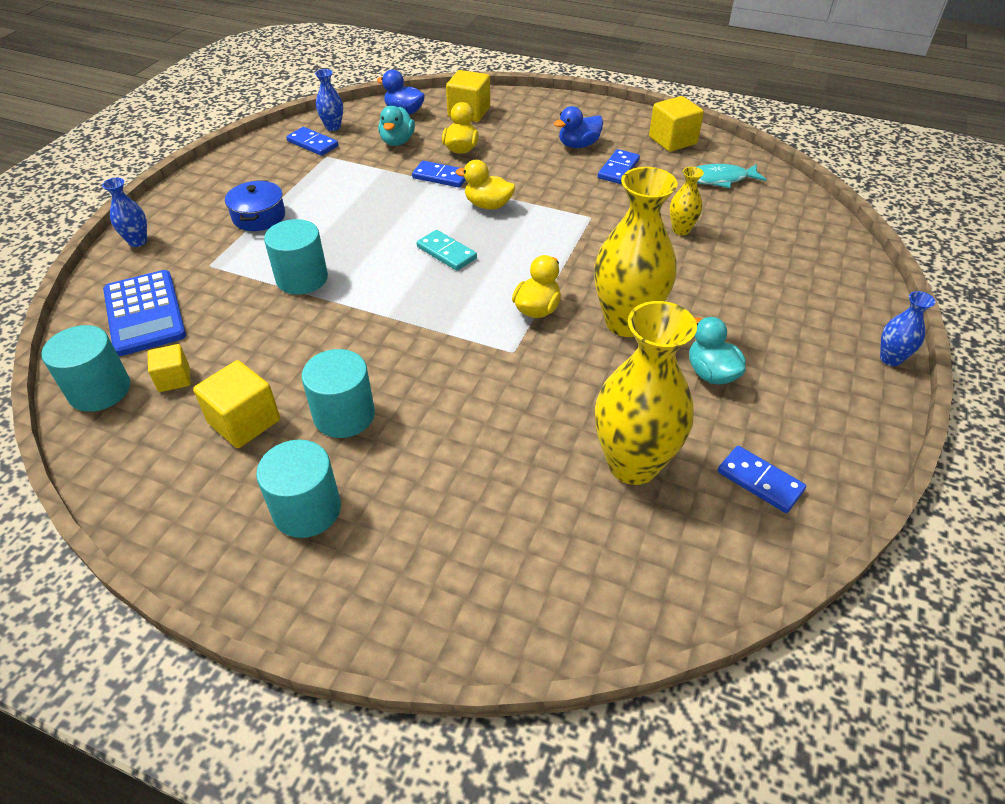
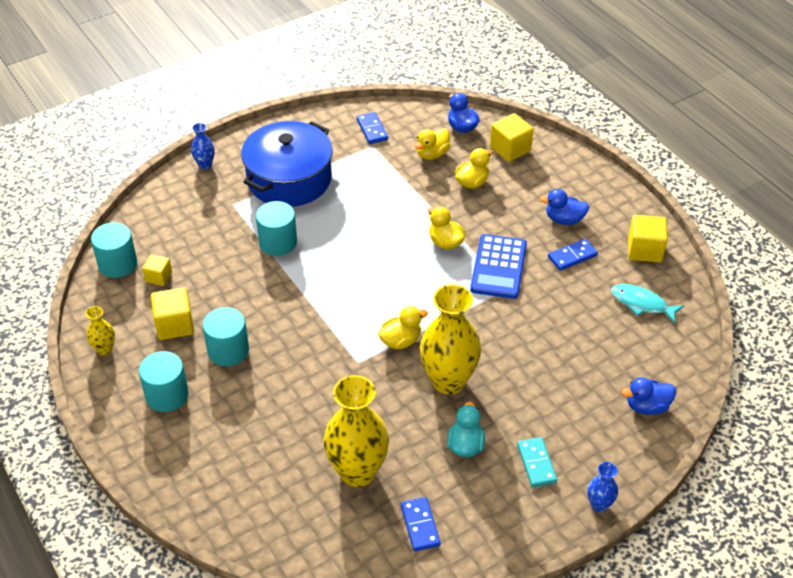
camera: 35 degrees right, 0 degrees up
(144, 313) = (173, 222): blue calculator -> blue calculator (498, 267)
(259, 216) = (289, 179): blue pot -> blue pot, size x2.09
(333, 127) = (398, 120): blue vase -> none
(397, 141) = (432, 154): turquoise duck -> yellow duck
(441, 176) = (435, 201): blue domino -> none
(446, 253) = (382, 268): turquoise domino -> turquoise domino (536, 463)
(681, 230) = (562, 332): yellow vase -> yellow vase (104, 349)
(823, 255) = (647, 406): none -> blue duck

